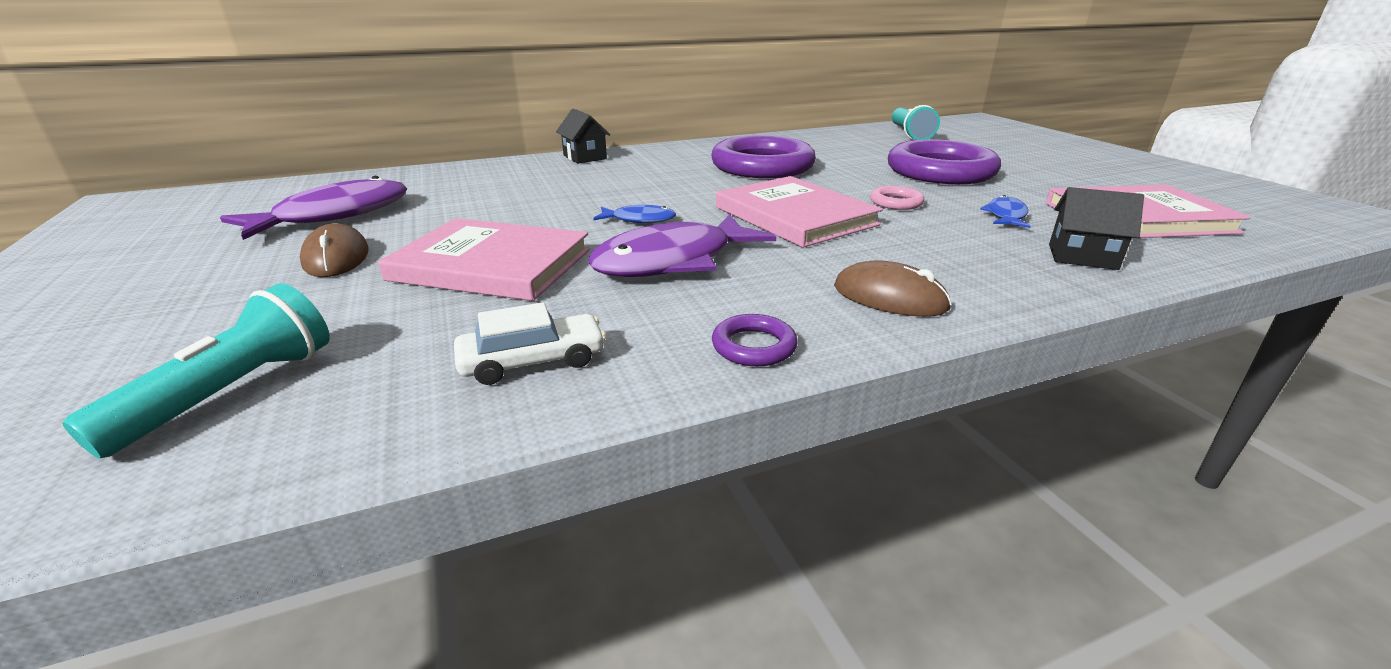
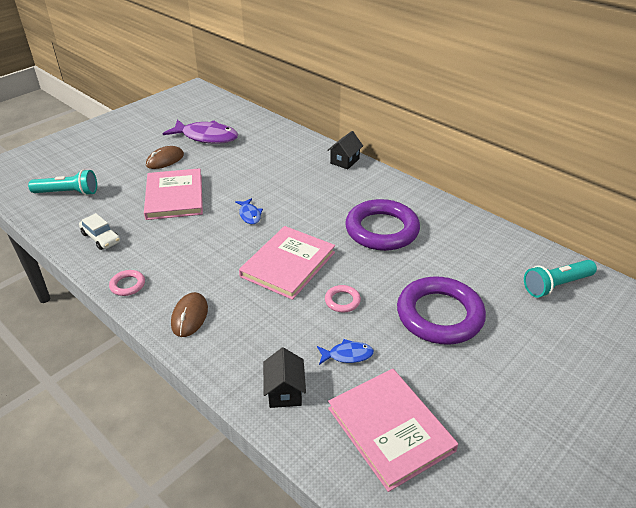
camera: 65 degrees right, 10 degrees up
(673, 261) = (201, 241): purple fish -> none
(753, 346) = (128, 285): purple ring -> pink ring

